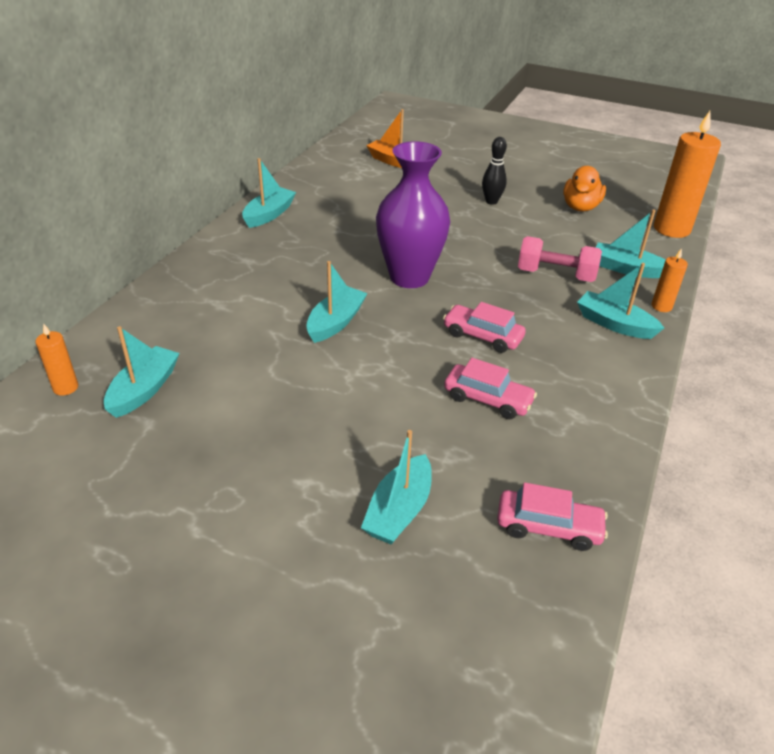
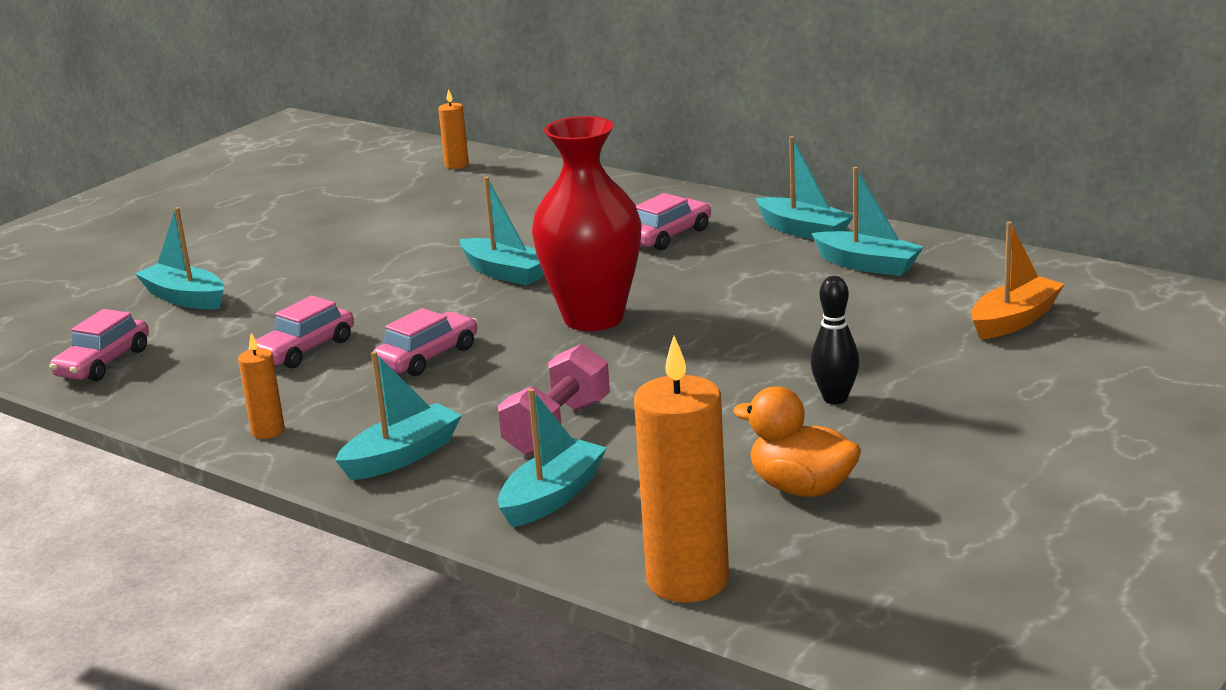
camera: 105 degrees right, 15 degrees down
(144, 390) = (433, 193): turquoise boat -> turquoise boat (867, 265)
(271, 260) = (668, 236): none -> pink car
(409, 277) = (593, 318): purple vase -> red vase
(661, 306) = (426, 507): orange candle -> orange candle (268, 431)

